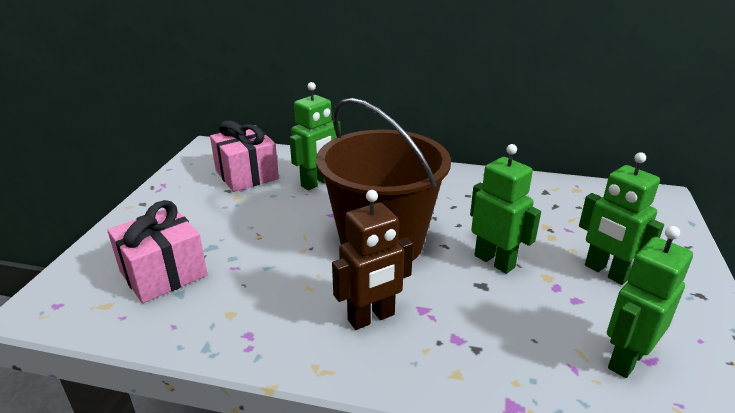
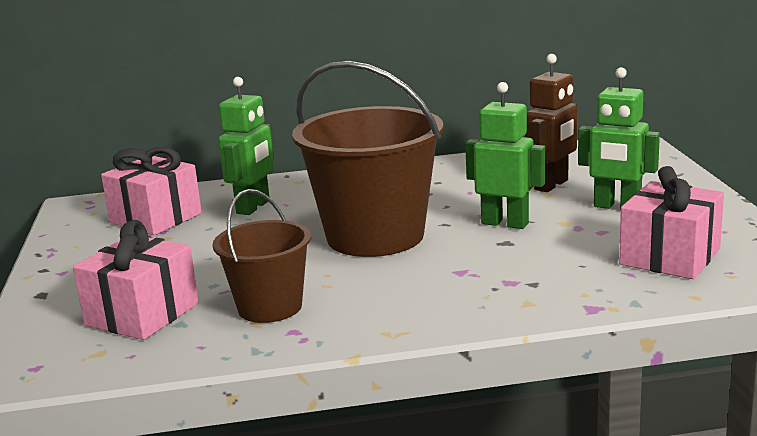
camera: 20 degrees left, 10 degrees down
(251, 299) = (270, 307): none -> brown bucket
(371, 318) = (413, 289): brown robot -> brown robot (552, 185)
(626, 359) = (670, 257): green robot -> pink gift

